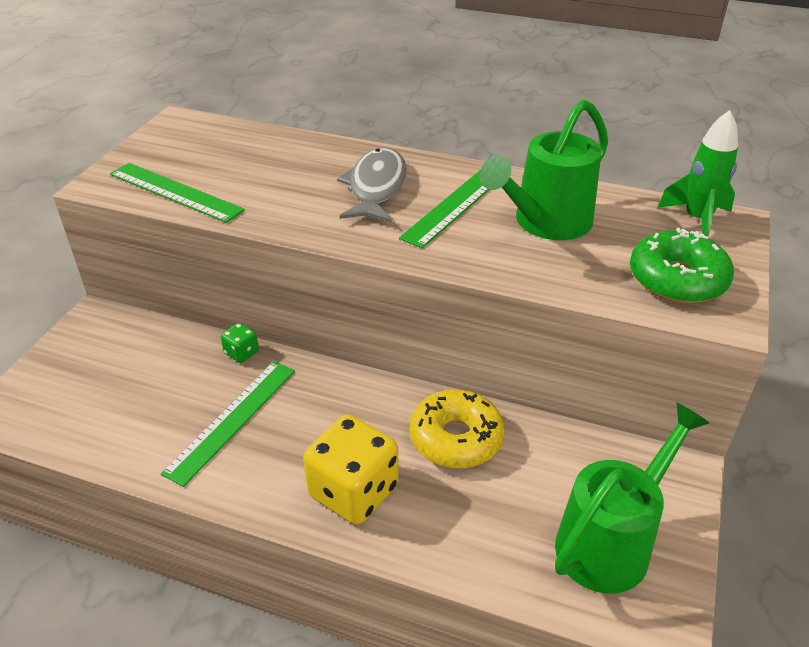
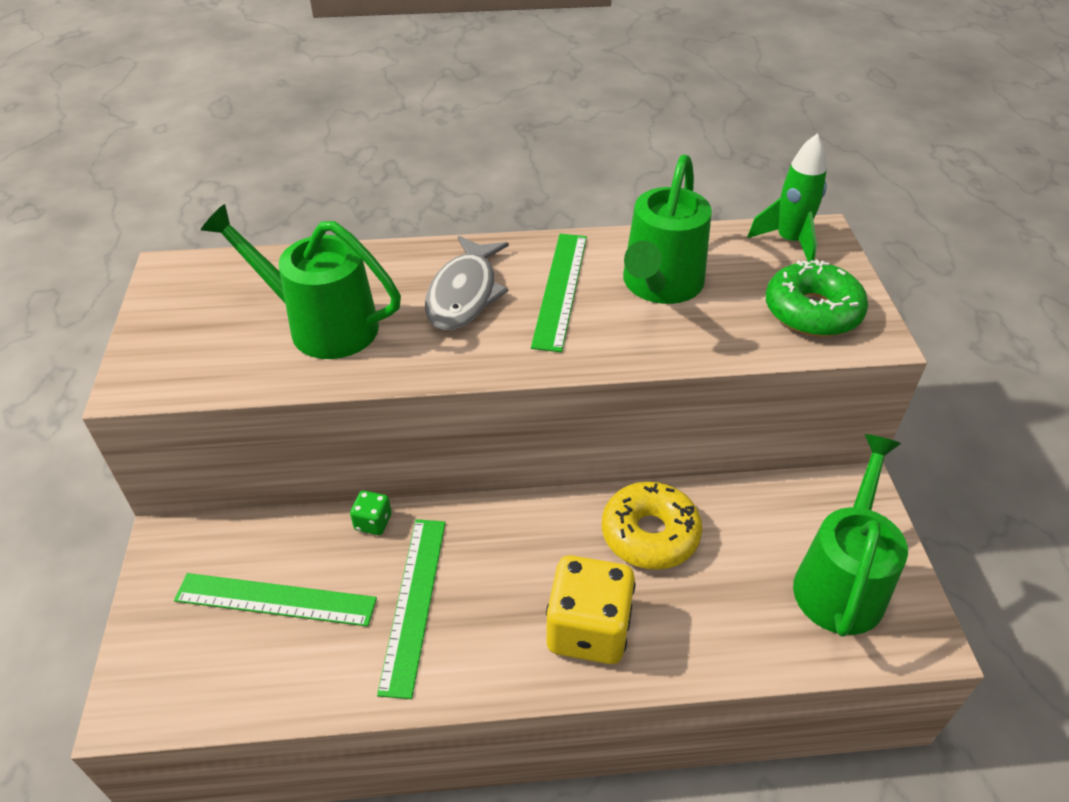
camera: 25 degrees left, 5 degrees up
(175, 192) = (239, 367): green ruler -> green ruler (275, 600)
(252, 181) = (321, 325): none -> green watering can
(376, 187) = (464, 294): grey fish -> grey fish turned 150 degrees counterclockwise

